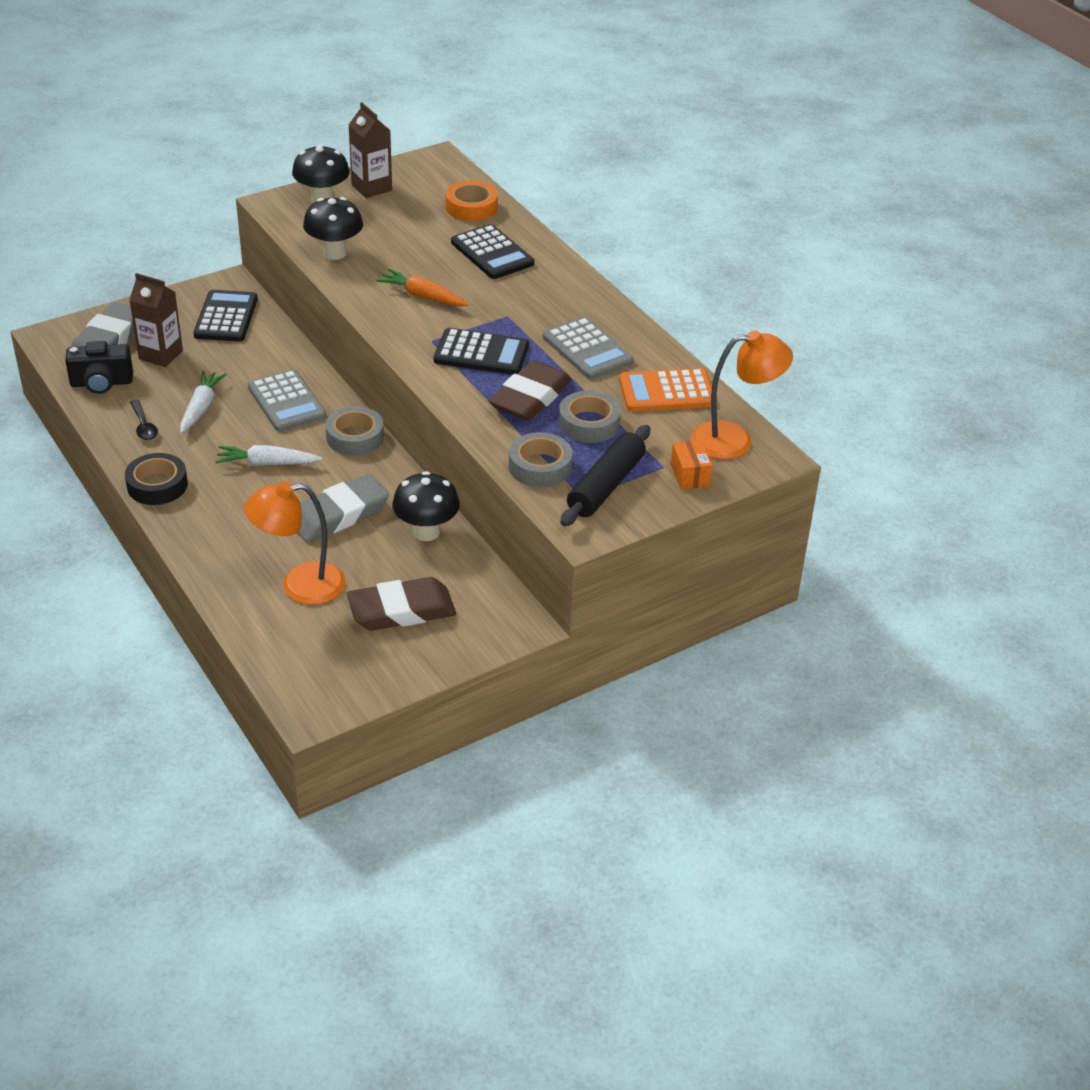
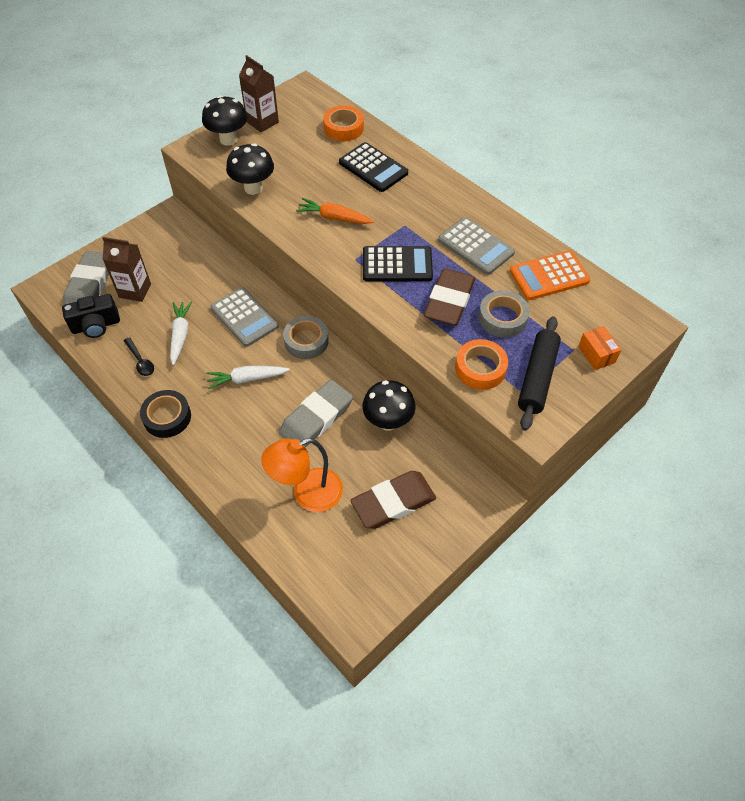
camera: 10 degrees left, 15 degrees up
(226, 317) = (175, 246): black calculator -> none
(540, 466) = (480, 368): grey tape -> orange tape
(734, 440) = (616, 313): orange lamp -> none

